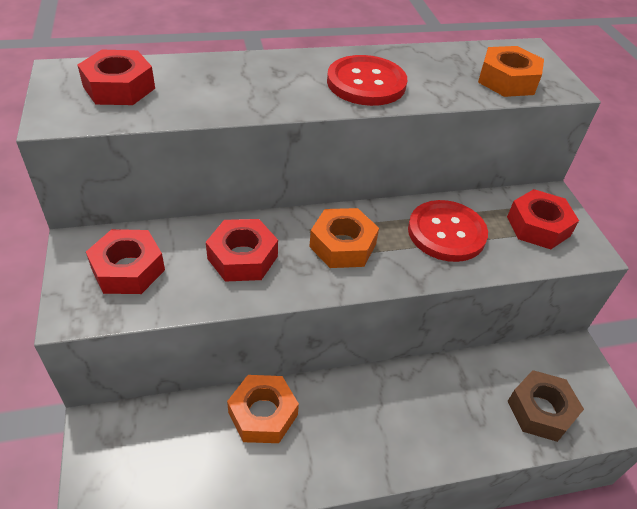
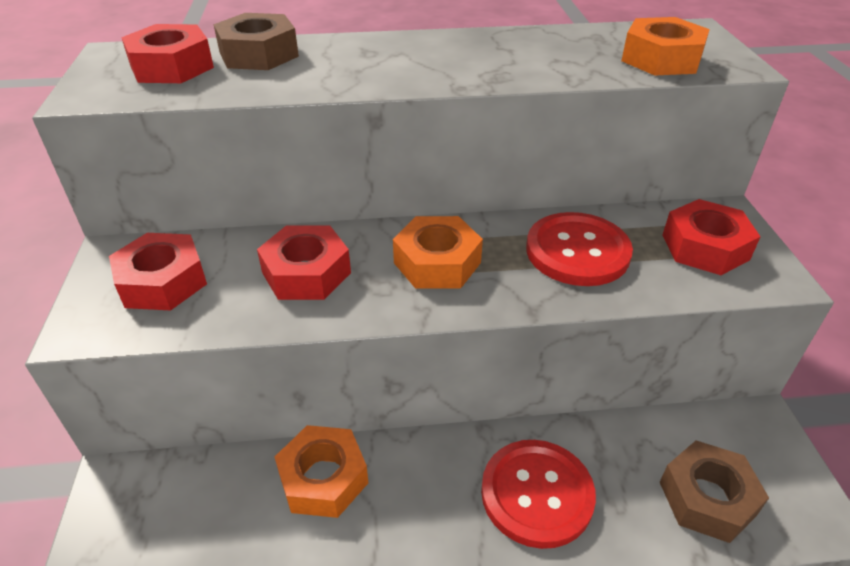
camera: 10 degrees right, 5 degrees down
(189, 74) = (259, 54): none -> brown nut
(366, 83) = (474, 62): red button -> red button (537, 494)

